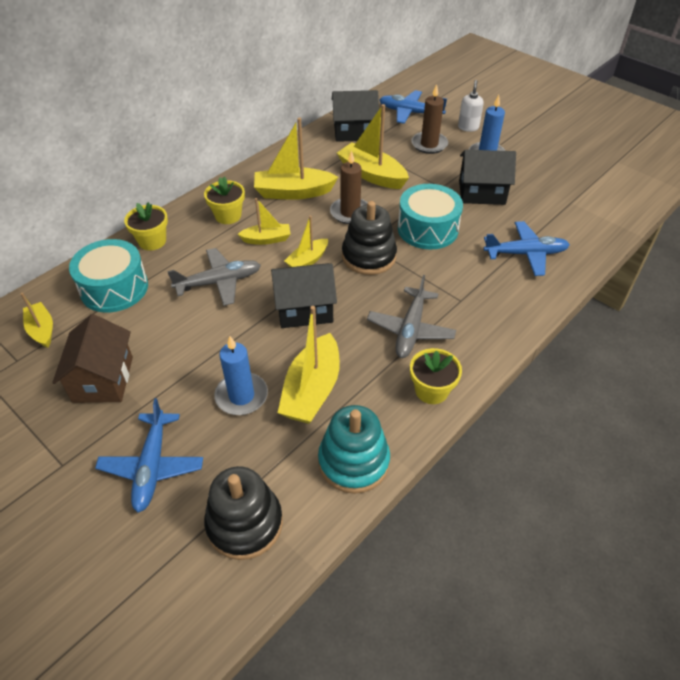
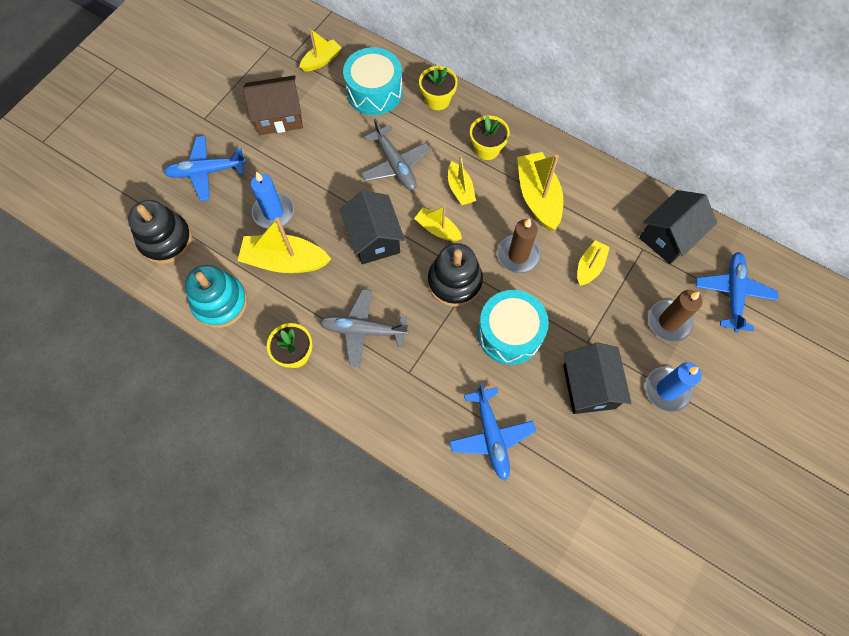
camera: 80 degrees right, 20 degrees up
(354, 131) = (669, 237): black house -> black house turned 60 degrees clockwise
(372, 175) = (589, 267): yellow boat -> yellow boat, size x0.58
(468, 127) = (723, 365): white soap dispenser -> none

